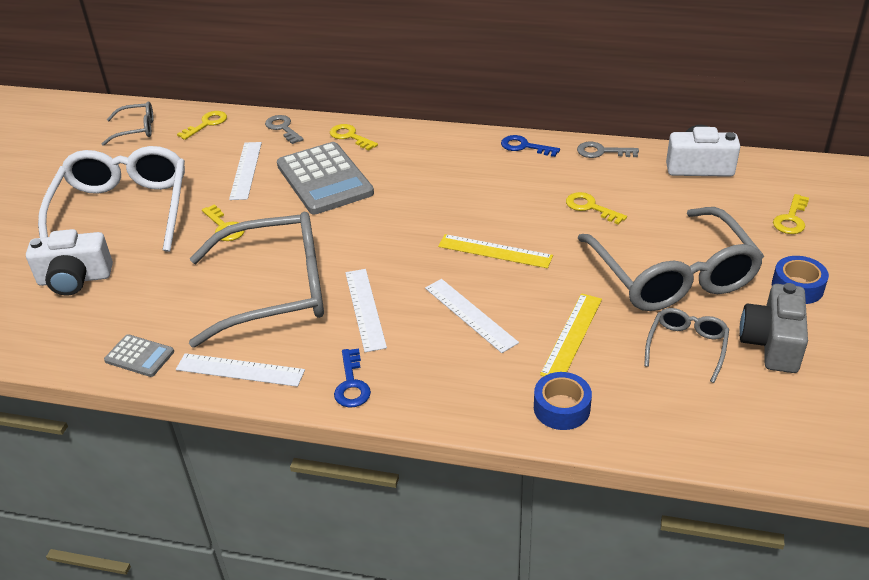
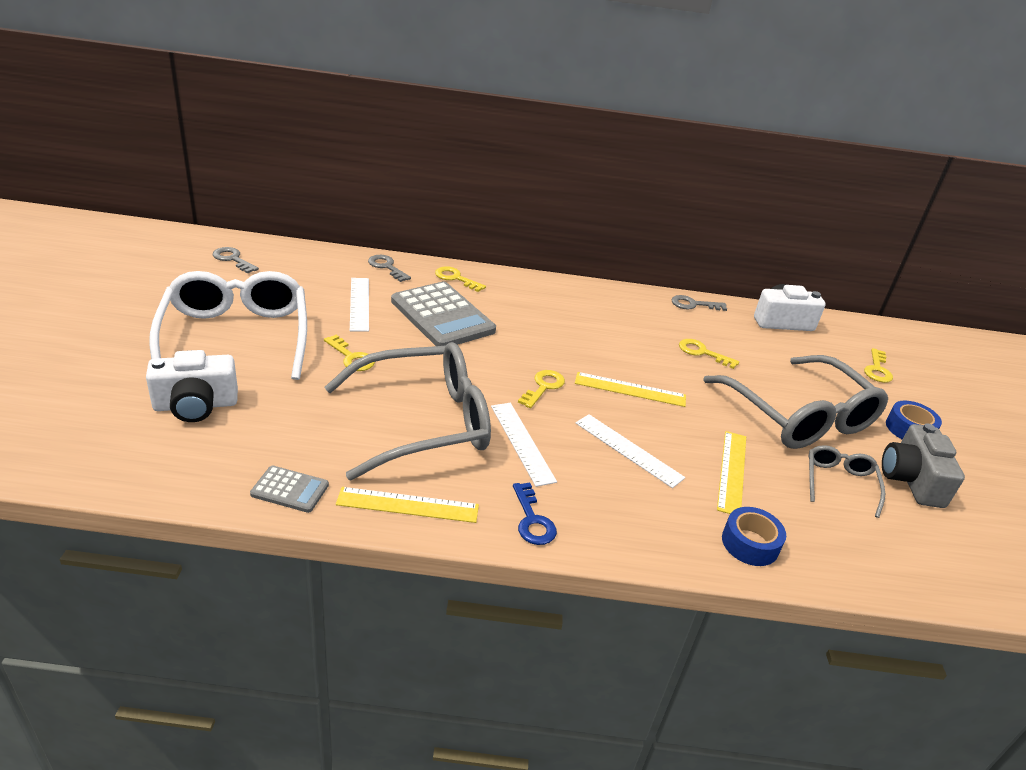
camera: 15 degrees left, 5 degrees down
(136, 129) = (233, 259): grey glasses -> grey key
(207, 124) = (307, 258): yellow key -> yellow key (543, 387)
(240, 370) = (408, 505): white ruler -> yellow ruler
(524, 146) = (623, 296): blue key -> none

